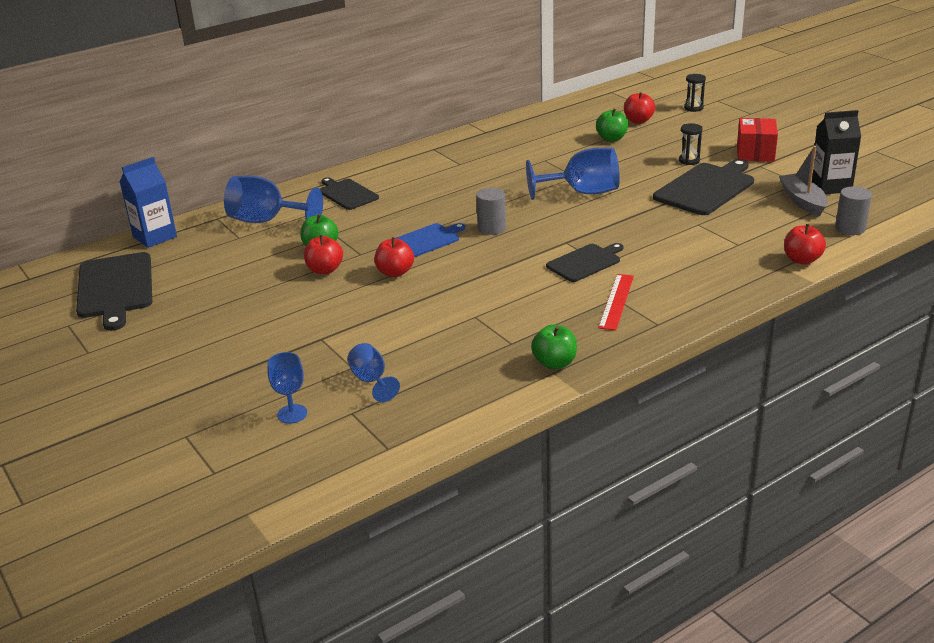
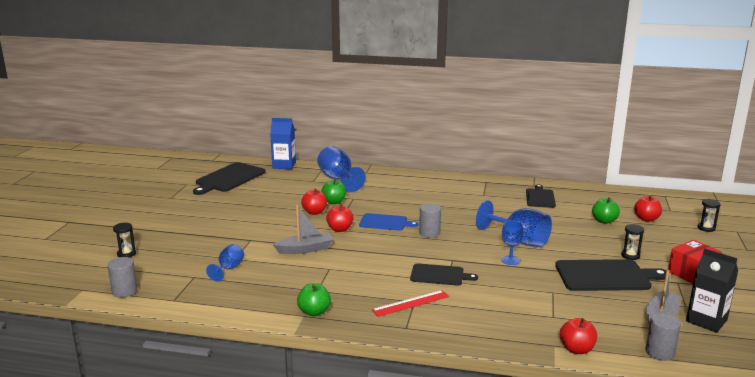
camera: 45 degrees right, 10 degrees down
(201, 444) = (126, 254): none -> black hourglass
(292, 414) = (175, 263): blue goblet -> blue goblet (510, 260)
(307, 479) = (124, 291): none -> grey cylinder
(347, 194) = (397, 184): black cutting board -> black cutting board (540, 197)
(406, 313) = (305, 249): none -> grey boat

